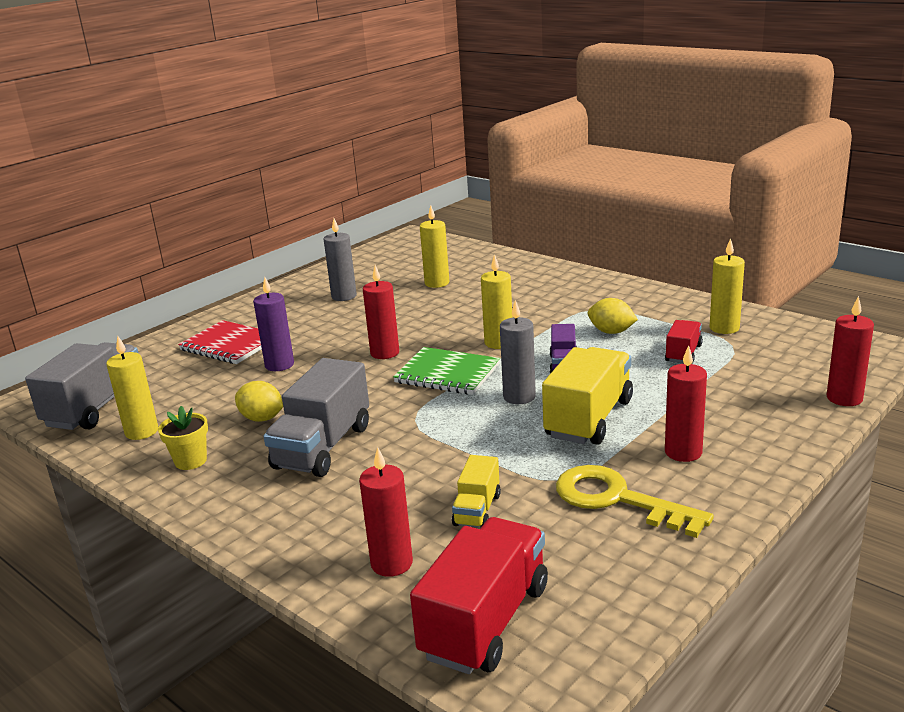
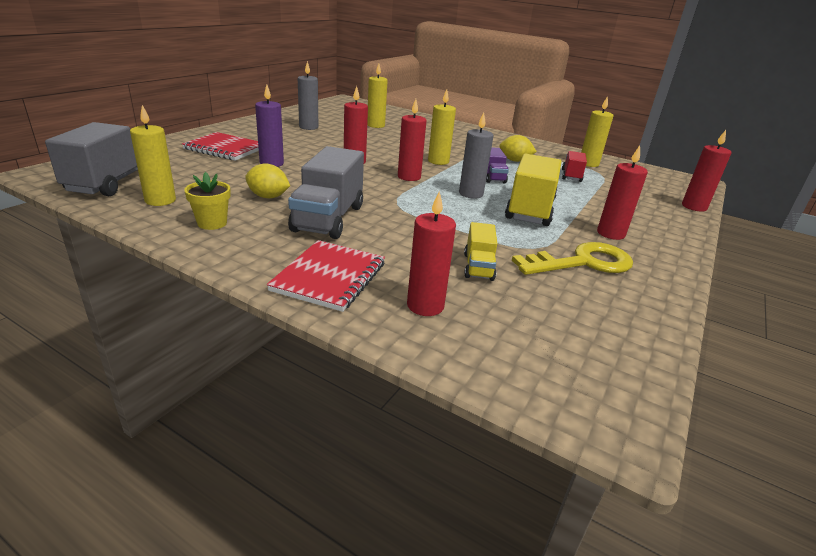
camera: 15 degrees left, 5 degrees up
(298, 529) = (329, 277): none -> red notebook
(447, 374) = (409, 177): green notebook -> red candle
(485, 621) = (531, 353): red truck -> none
(616, 499) = (583, 262): yellow key -> yellow key turned 135 degrees clockwise

